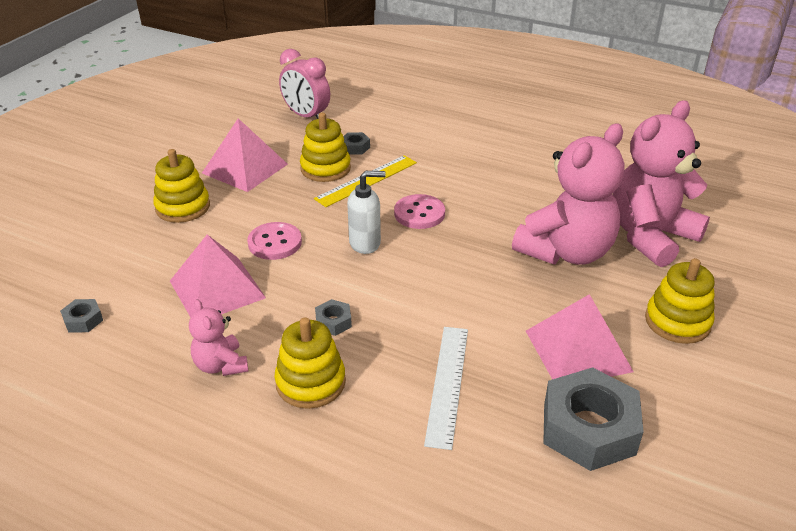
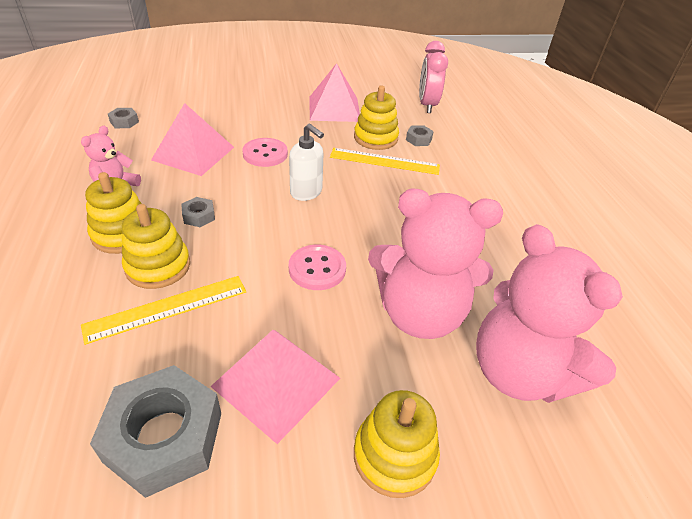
camera: 50 degrees right, 5 degrees up
(183, 207) = (266, 106): yellow stacking toy -> yellow stacking toy (158, 266)
(419, 213) = (374, 203): pink button -> pink button (317, 269)
(447, 384) = (167, 308): white ruler -> yellow ruler
(650, 236) = (520, 372): pink teddy bear -> pink teddy bear turned 135 degrees counterclockwise

